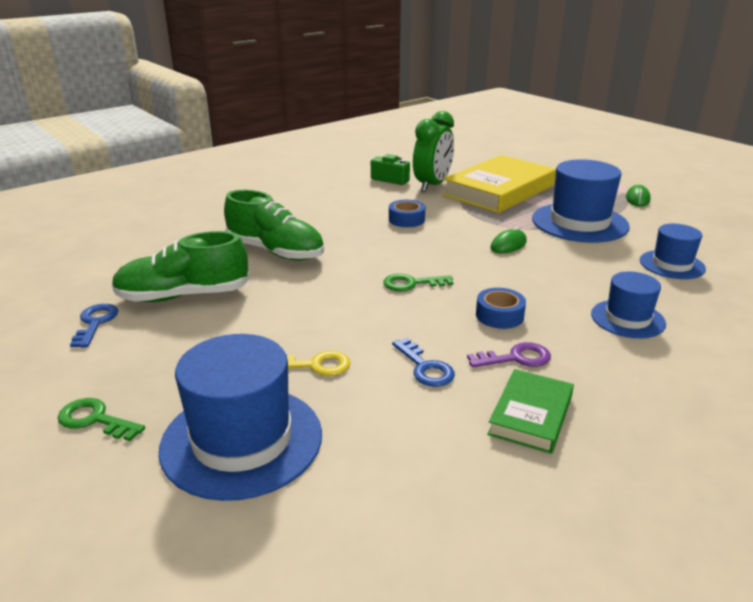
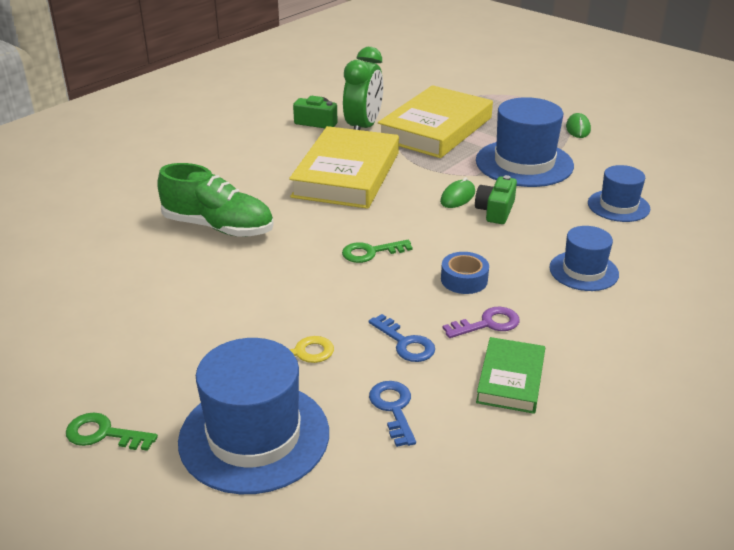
camera: 10 degrees left, 5 degrees up
(95, 323) = (57, 331): blue key -> blue key (393, 408)
(183, 296) = (139, 290): green shoe -> none
(406, 219) = (346, 174): blue tape -> yellow book
(543, 259) = (495, 211): none -> green camera

